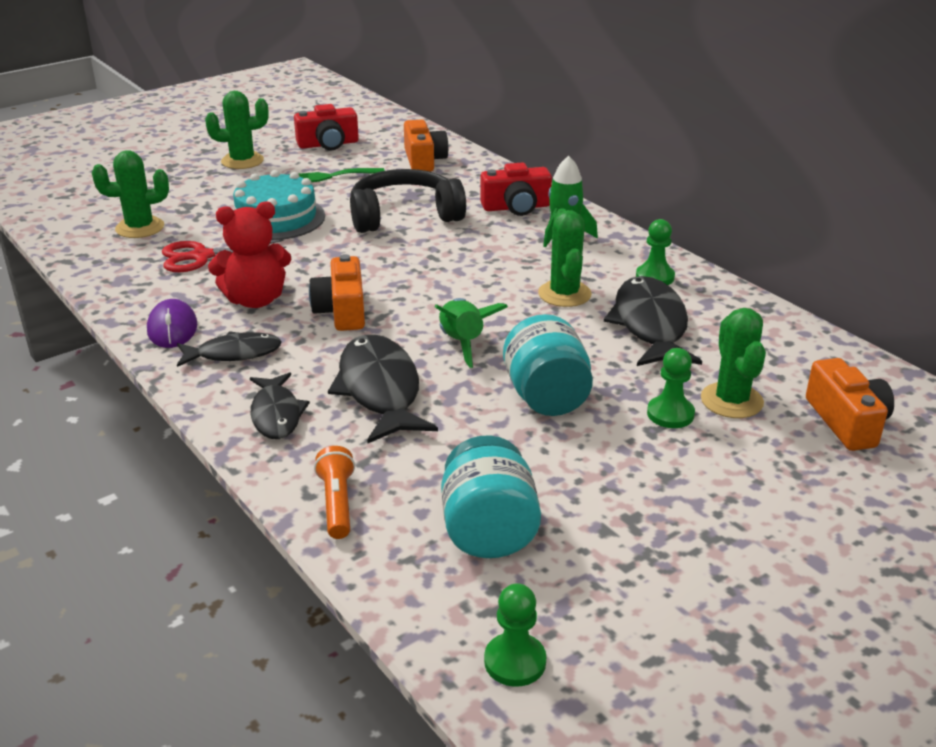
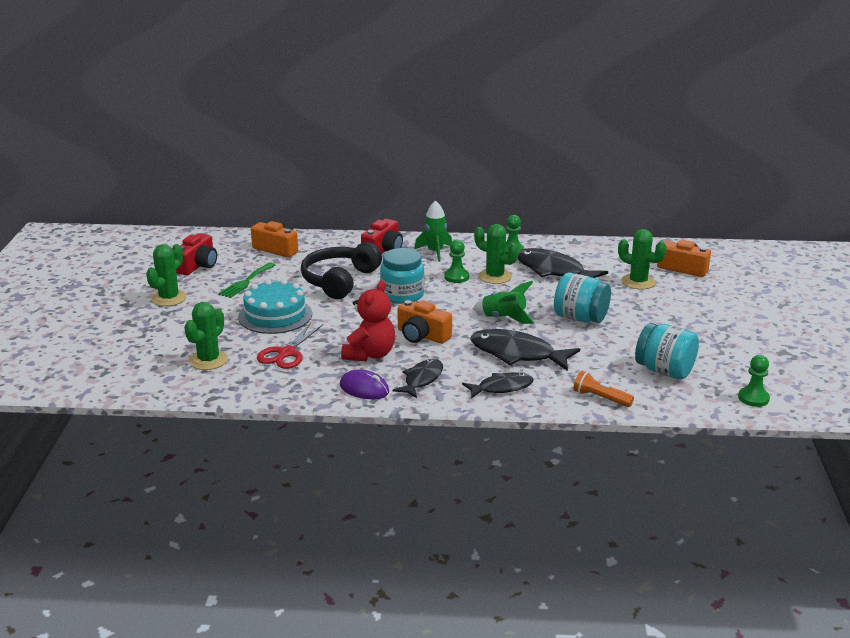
camera: 50 degrees left, 5 degrees down
(276, 414) = (502, 388): black fish -> black fish turned 45 degrees counterclockwise
(424, 260) = (402, 295): none -> turquoise jar
(670, 414) = (630, 298): green pawn -> green pawn (456, 277)

